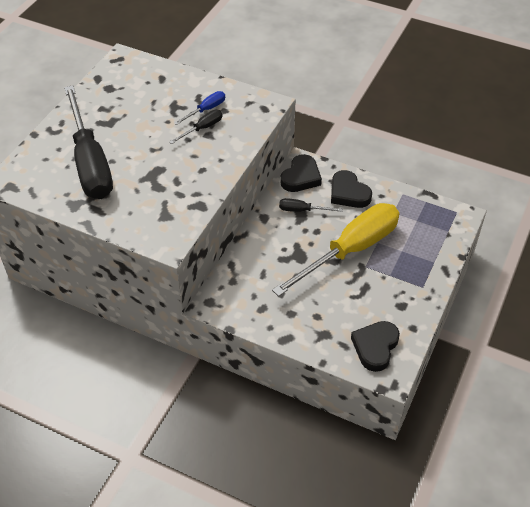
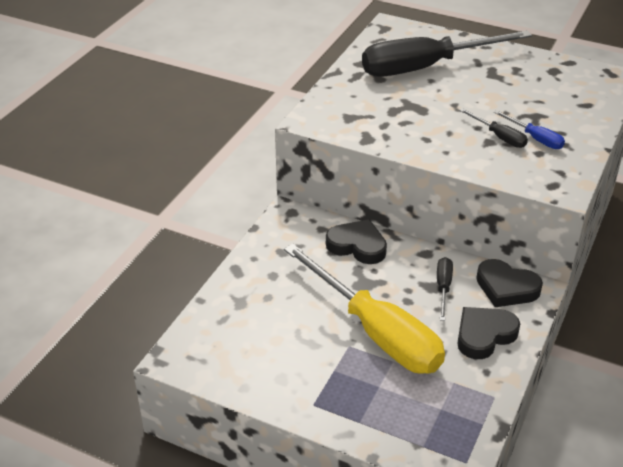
camera: 90 degrees right, 10 degrees down
(375, 347) = (217, 347): black heart -> black heart (357, 246)

